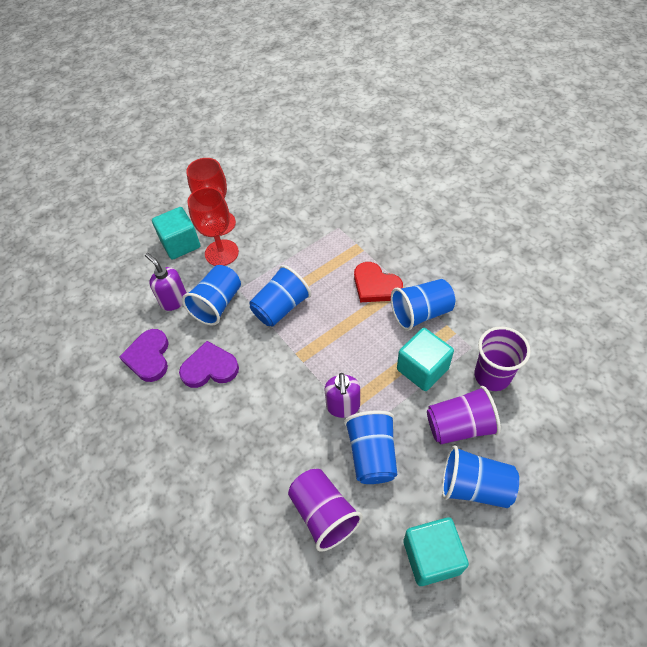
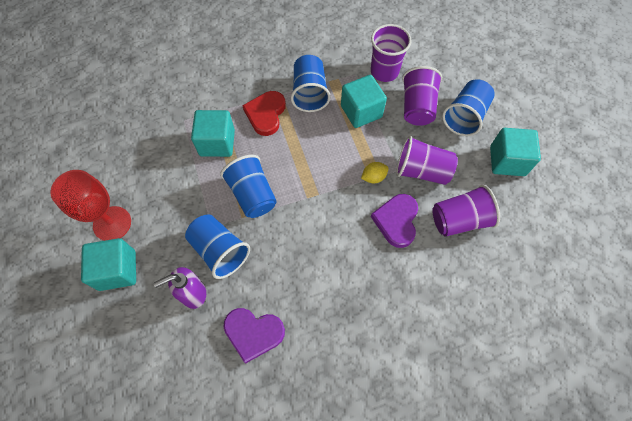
camera: 75 degrees left, 10 degrees up
(210, 368) = (292, 275): purple heart -> purple heart (396, 221)
(221, 253) = (155, 231): red goblet -> none
(325, 260) = (217, 143): none -> turquoise cube
(343, 406) = (373, 177): purple soap dispenser -> yellow lemon
(372, 455) = (421, 171): blue cup -> purple cup
(375, 285) = (266, 114): red heart -> red heart turned 135 degrees clockwise

